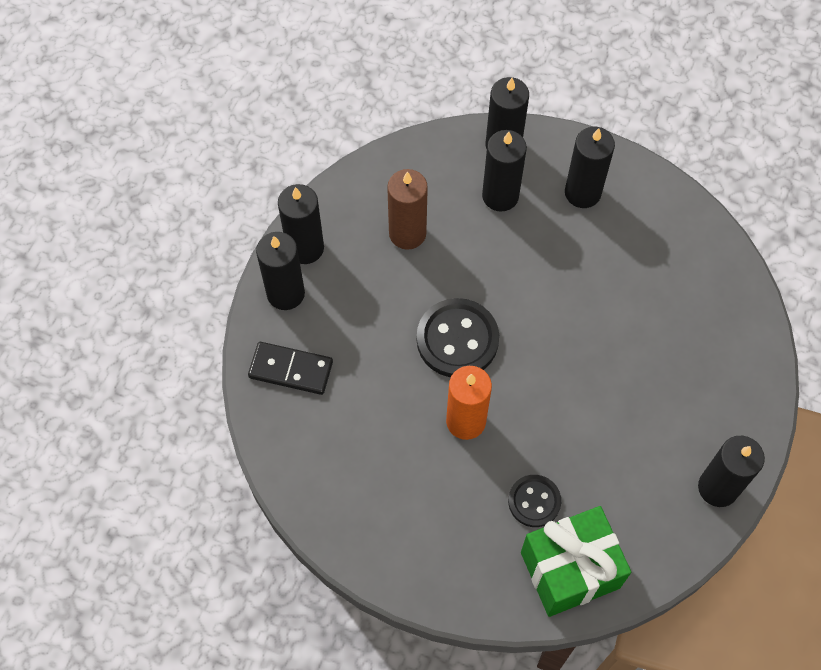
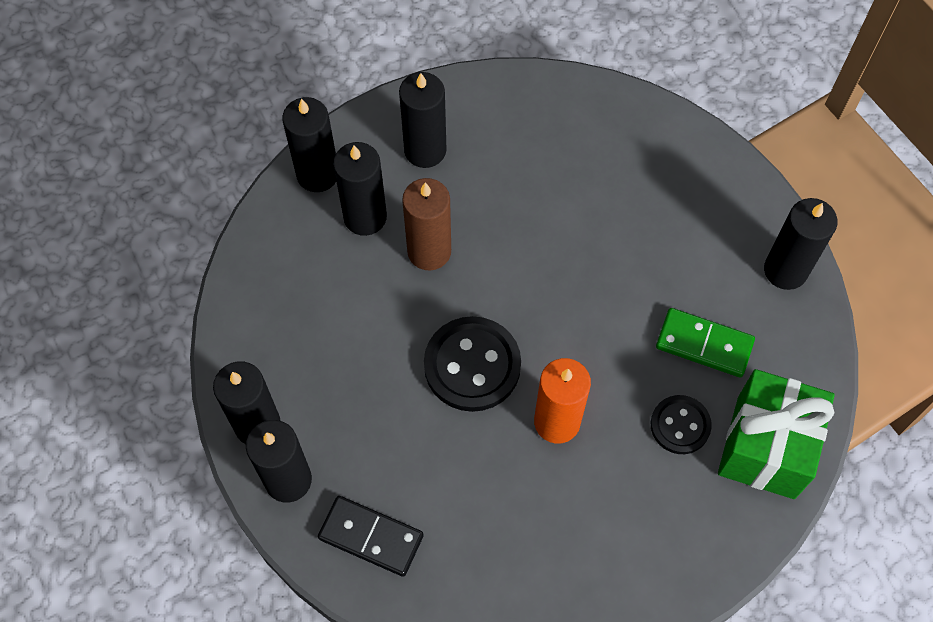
camera: 50 degrees left, 0 degrees up
(291, 369) = (371, 537): black domino -> black domino turned 60 degrees clockwise
(407, 233) = (328, 323): brown candle -> brown candle (429, 251)
(608, 474) = (704, 344): none -> green domino

